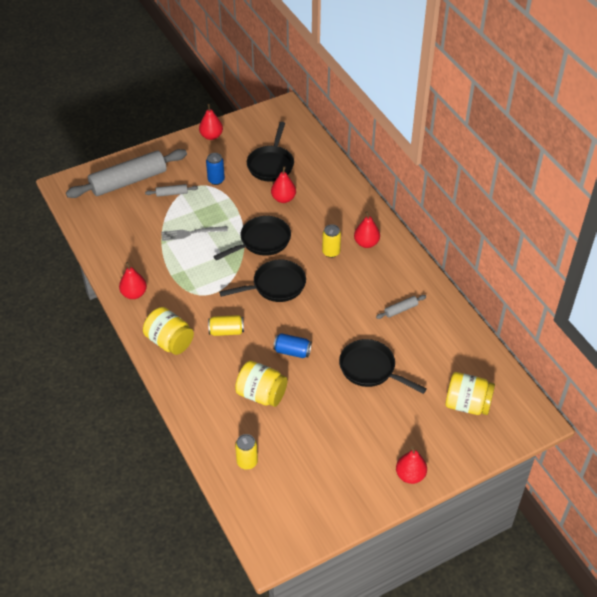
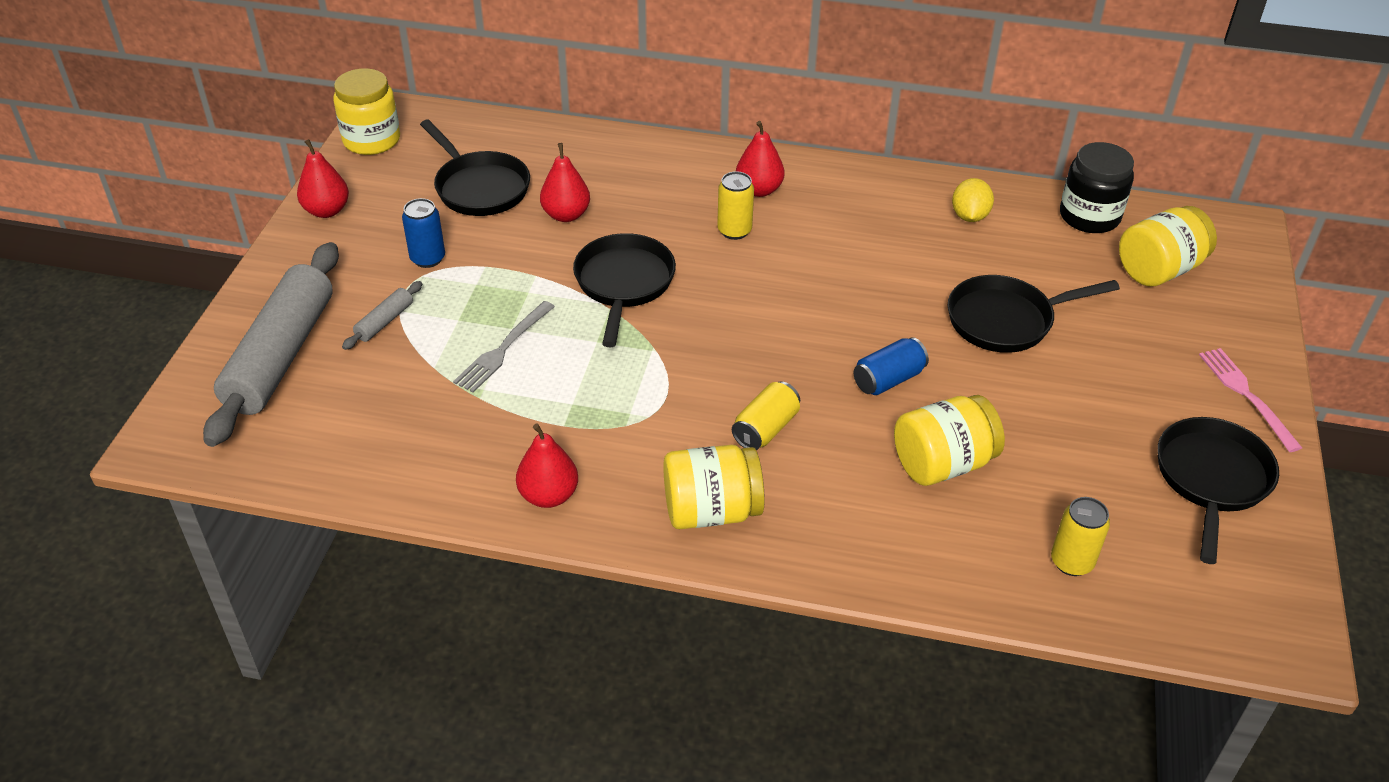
camera: 50 degrees left, 5 degrees down
(264, 117) = (371, 140): none -> yellow jar
(275, 286) = (733, 322): black pan -> black pan (1211, 479)
(401, 309) = (923, 230): grey rolling pin -> none
(410, 475) = (1246, 395): red pear -> pink fork
(429, 319) = (969, 216): none -> yellow lemon
(479, 360) = (1089, 216): none -> black jar

